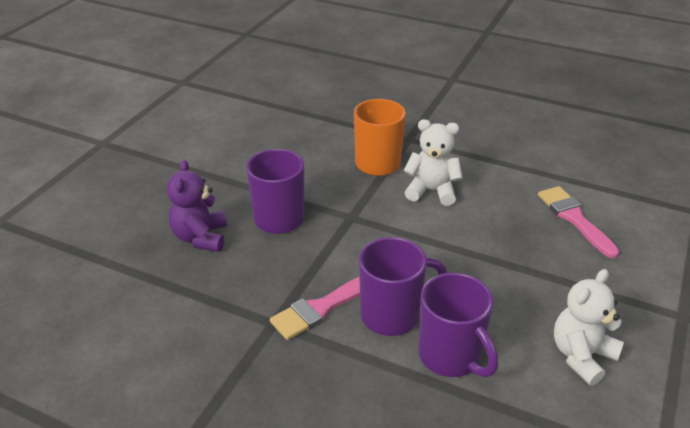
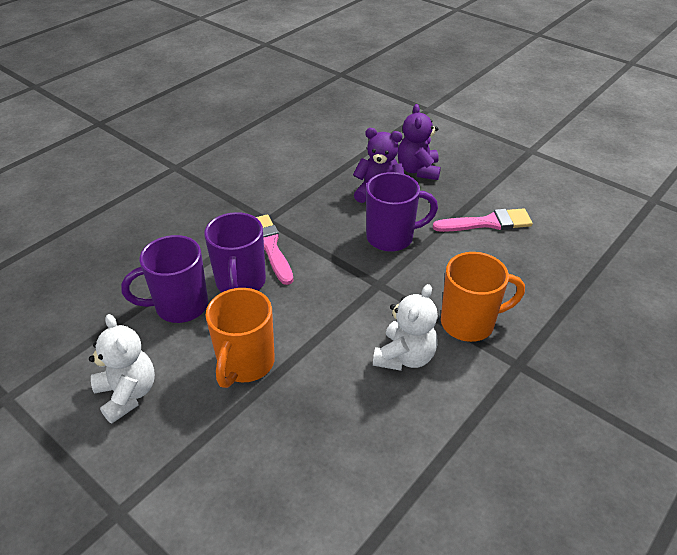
camera: 105 degrees right, 5 degrees up
(148, 214) = (418, 170): none -> purple teddy bear
(495, 282) = (245, 364): none -> orange mug
(574, 218) = (312, 482): pink brush -> pink brush (488, 223)

